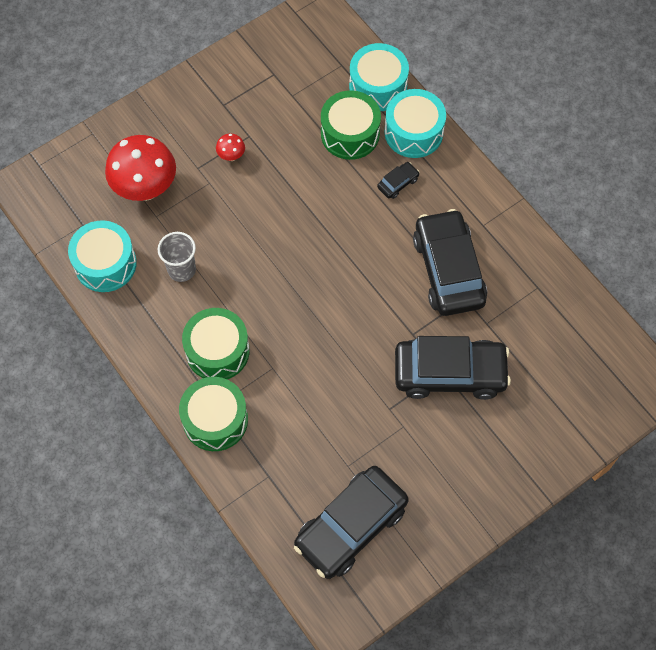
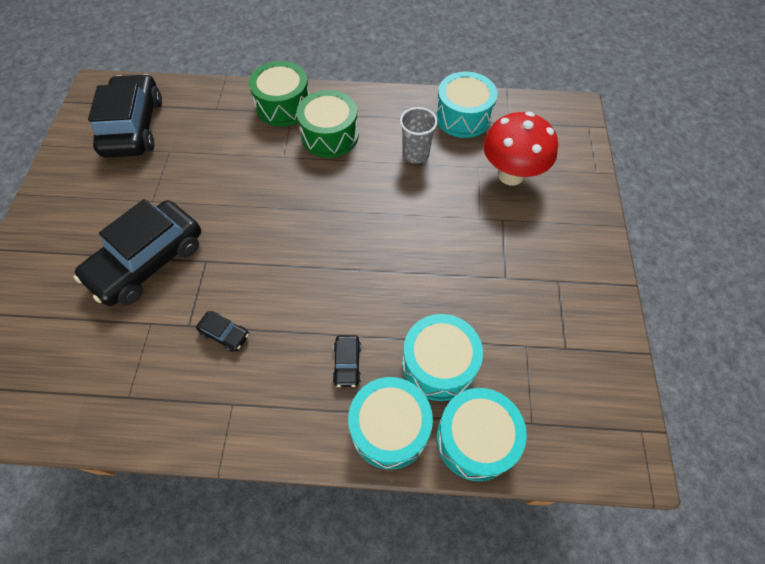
camera: 130 degrees right, 5 degrees down
(231, 156) = (494, 250): red mushroom -> none
(350, 134) = (438, 364): green drum -> turquoise drum
(448, 270) = (225, 334): black car -> black car, size x0.41

